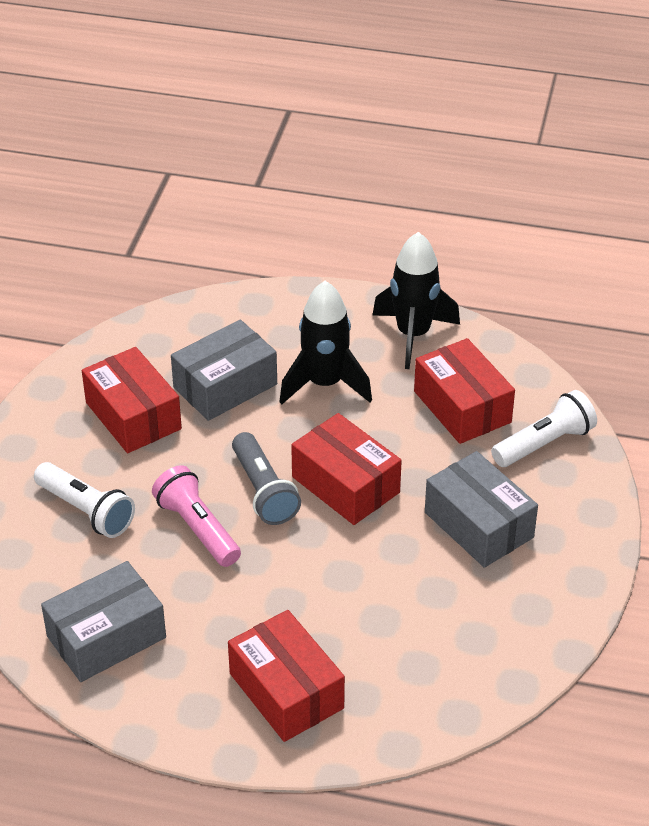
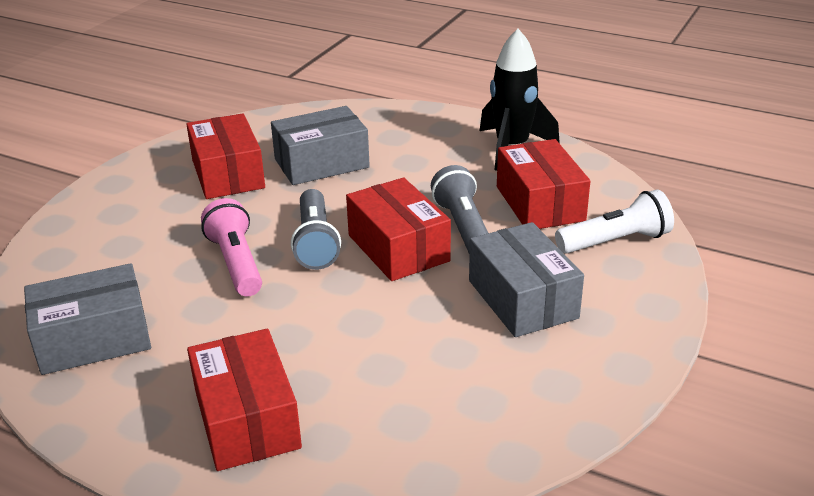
camera: 15 degrees right, 10 degrees down
(86, 511) = (142, 236): white flashlight -> none
(325, 384) = (414, 172): black rocket -> none
(398, 449) = (463, 227): none -> grey flashlight

